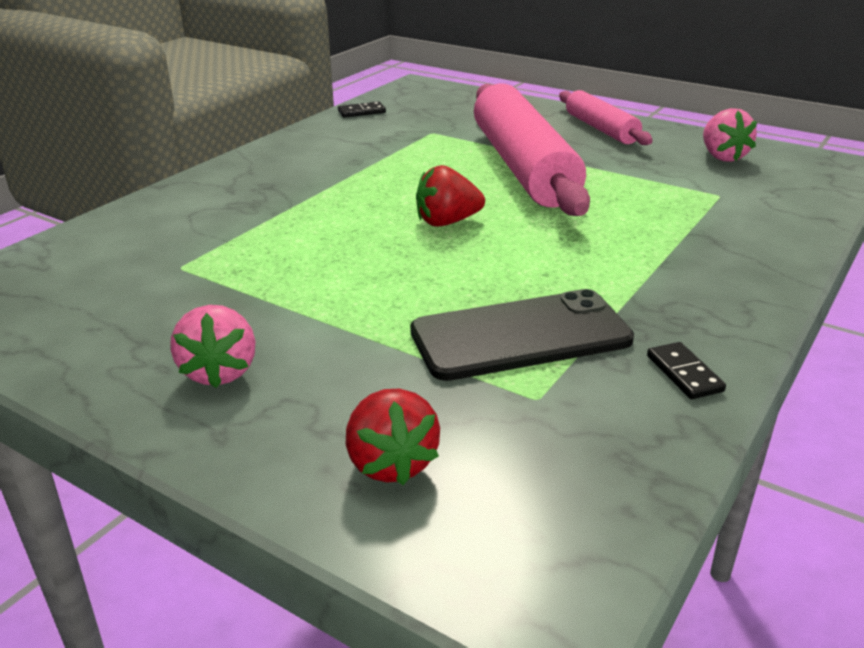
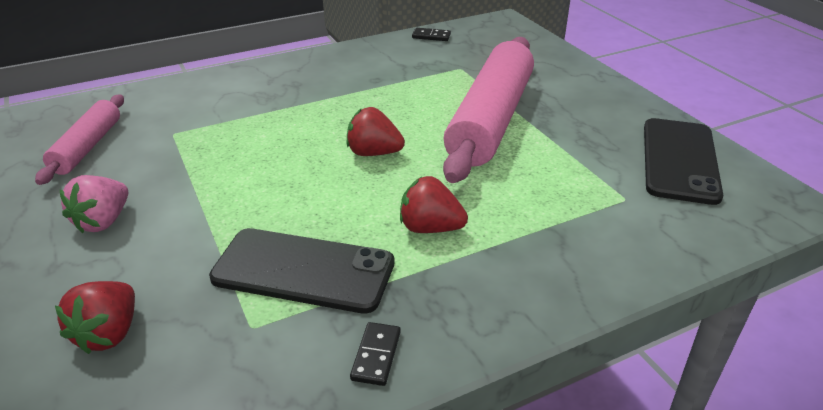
camera: 30 degrees right, 5 degrees up
(590, 264) = (430, 228): none -> red strawberry
(601, 129) = (602, 100): pink rolling pin -> pink rolling pin (88, 147)
(722, 157) = (679, 160): pink strawberry -> black phone

